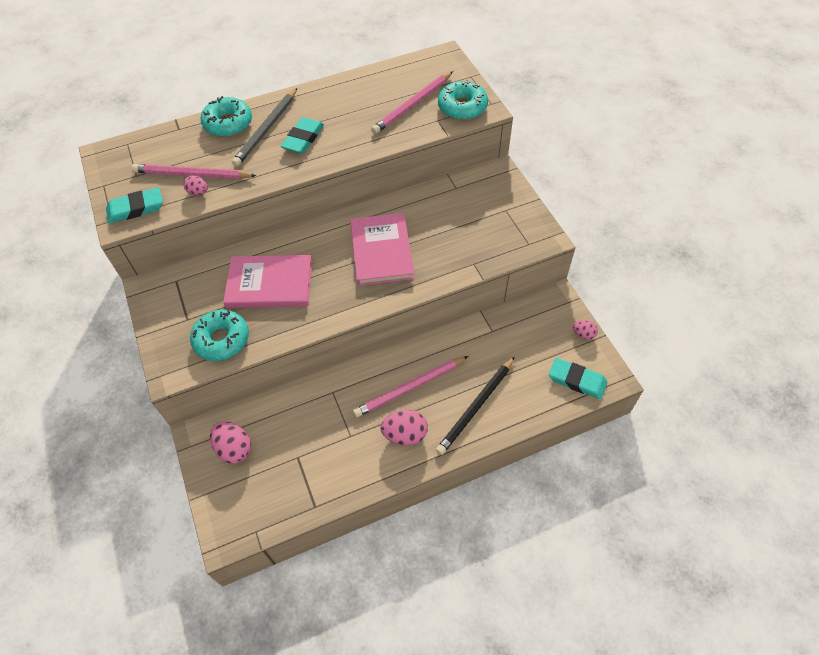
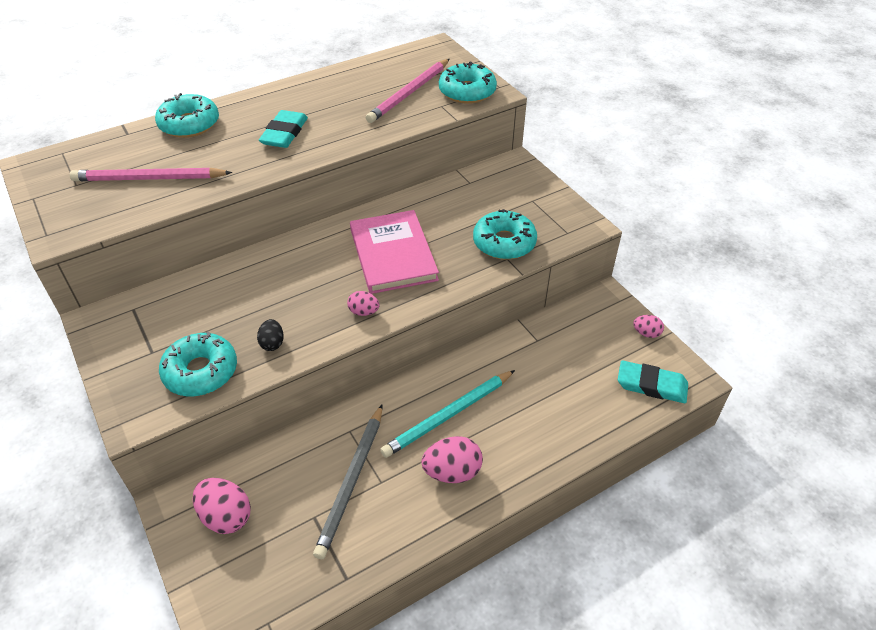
camera: 10 degrees left, 10 degrees down
(136, 208) = (78, 219): turquoise eraser -> none
(198, 192) = (159, 196): pink egg -> pink egg (364, 312)
(266, 129) = (238, 127): grey pencil -> grey pencil (352, 481)
(270, 284) = (257, 302): pink book -> none
(277, 321) = (272, 343): none -> black egg
(410, 388) = (448, 415): pink pencil -> turquoise pencil
(474, 249) = (504, 242): none -> turquoise donut
(476, 407) = (536, 429): black pencil -> none

